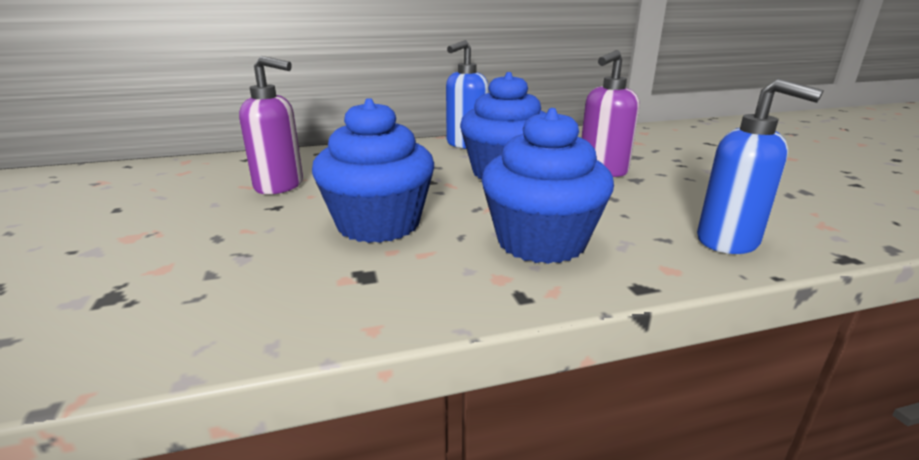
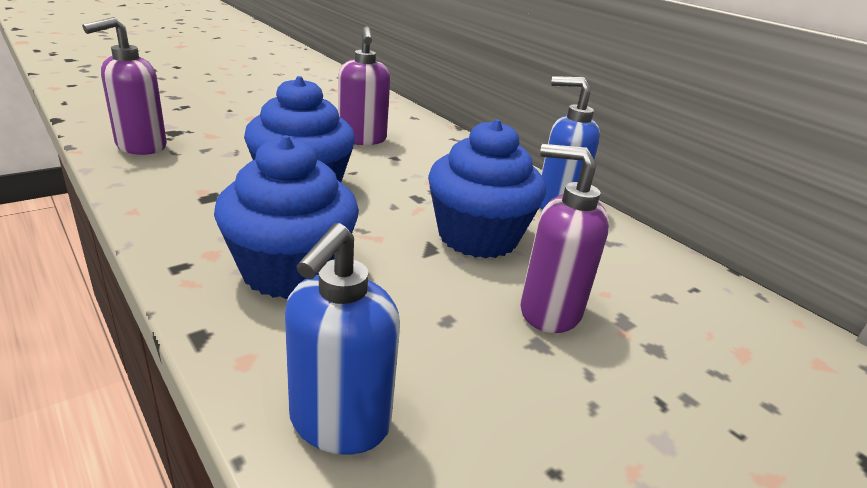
camera: 65 degrees right, 5 degrees up
(141, 326) = (140, 146): none -> purple soap dispenser

